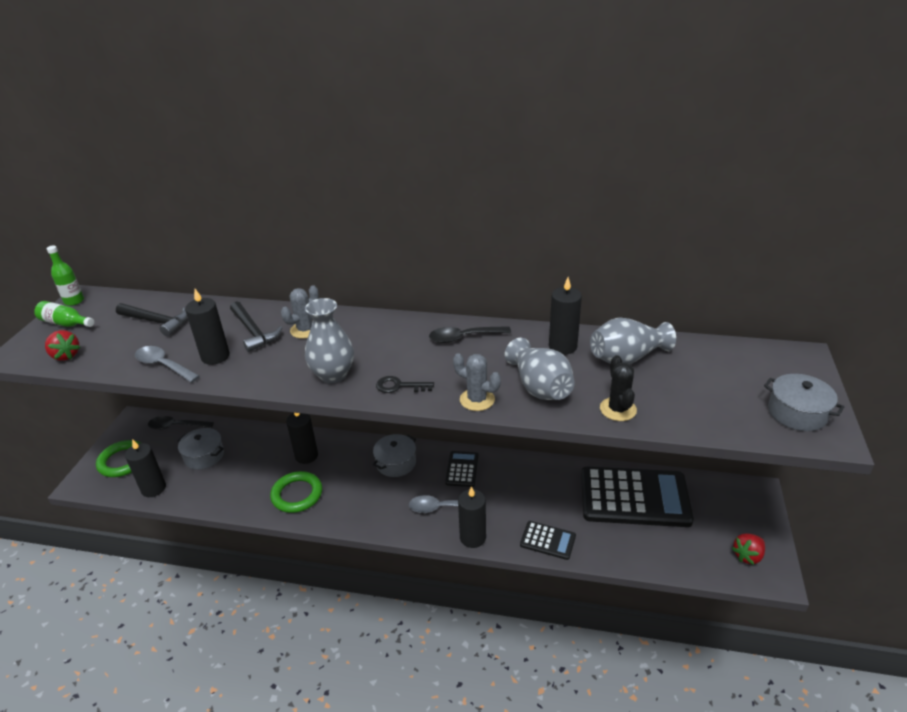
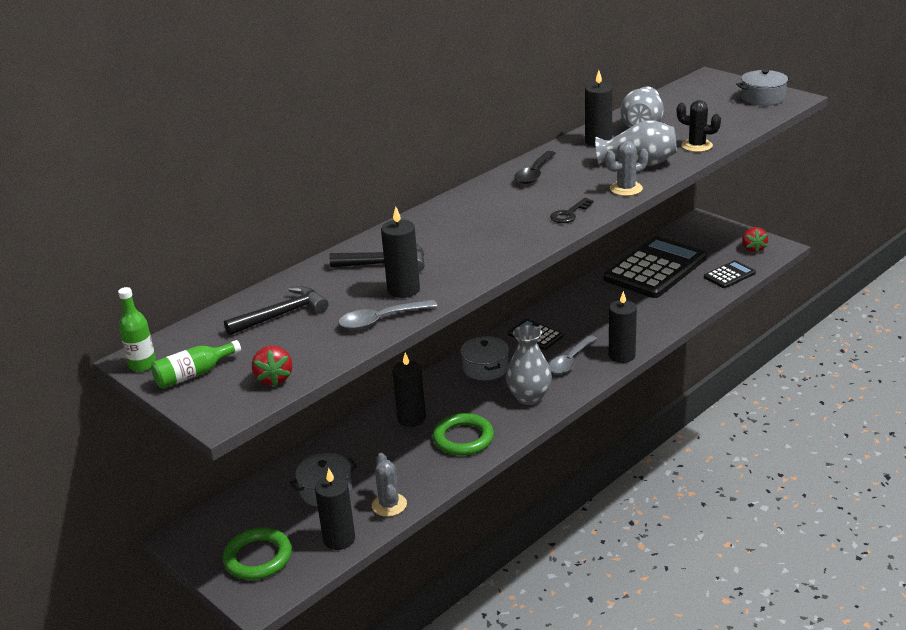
camera: 55 degrees left, 5 degrees down
(66, 355) = (274, 378): red strawberry -> red strawberry turned 90 degrees clockwise
(176, 426) = (243, 502): black spoon -> none
(305, 330) = (420, 238): grey cactus -> grey cactus (389, 505)
(333, 375) = (515, 238): grey vase -> grey vase (529, 397)
(547, 540) = (660, 322): black calculator -> black calculator (729, 275)

